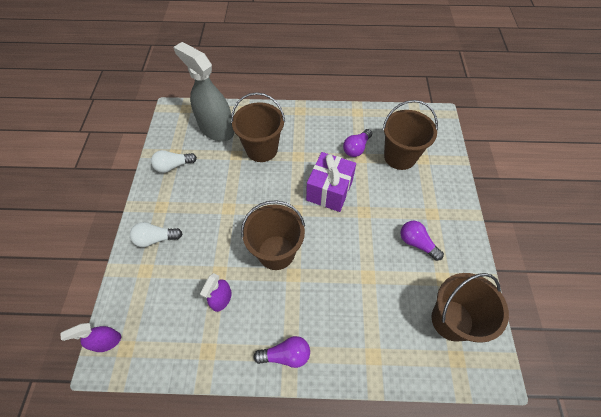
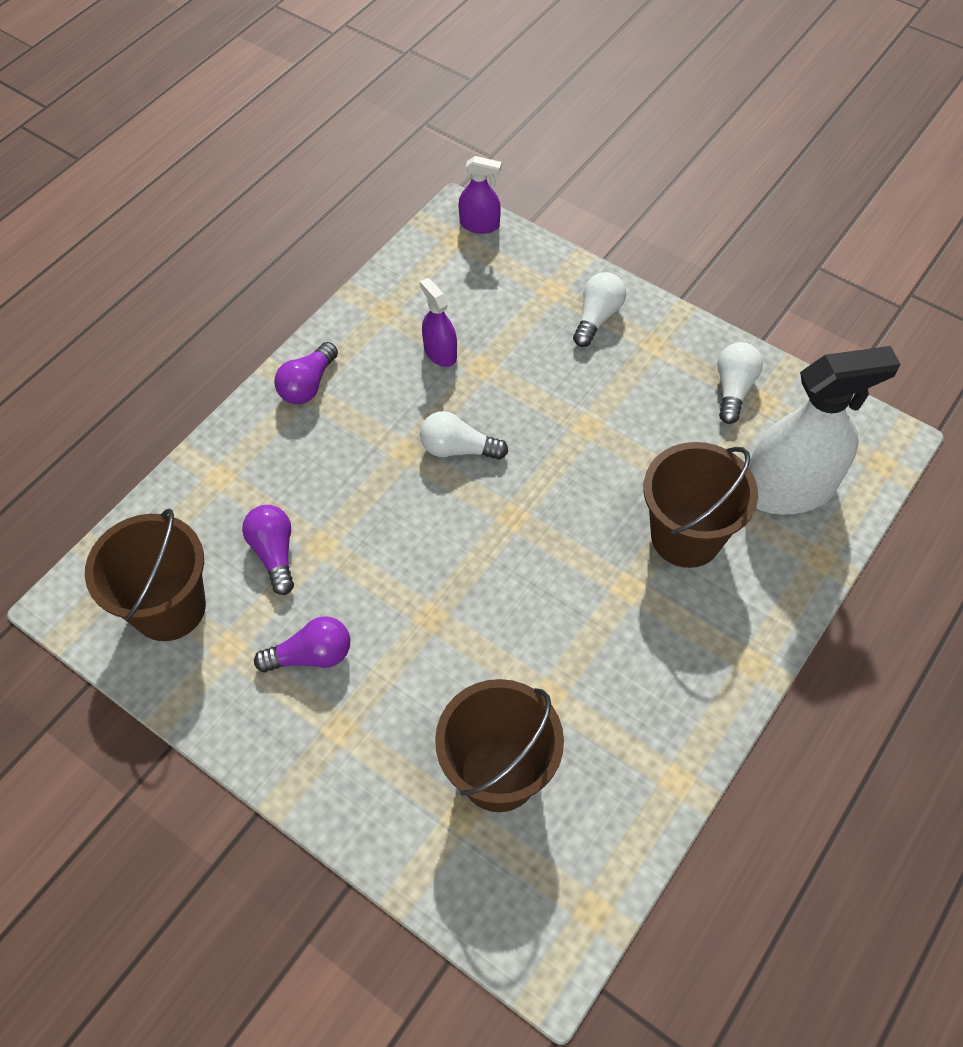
camera: 125 degrees right, 0 degrees up
(107, 341) = (479, 225): purple spray bottle -> purple spray bottle turned 90 degrees clockwise
(216, 129) = (789, 489): grey spray bottle -> white spray bottle
(276, 252) = (458, 449): brown bucket -> white light bulb
(329, 190) = (513, 591): purple gift -> none
(356, 148) = (577, 704): purple light bulb -> purple light bulb (274, 553)

